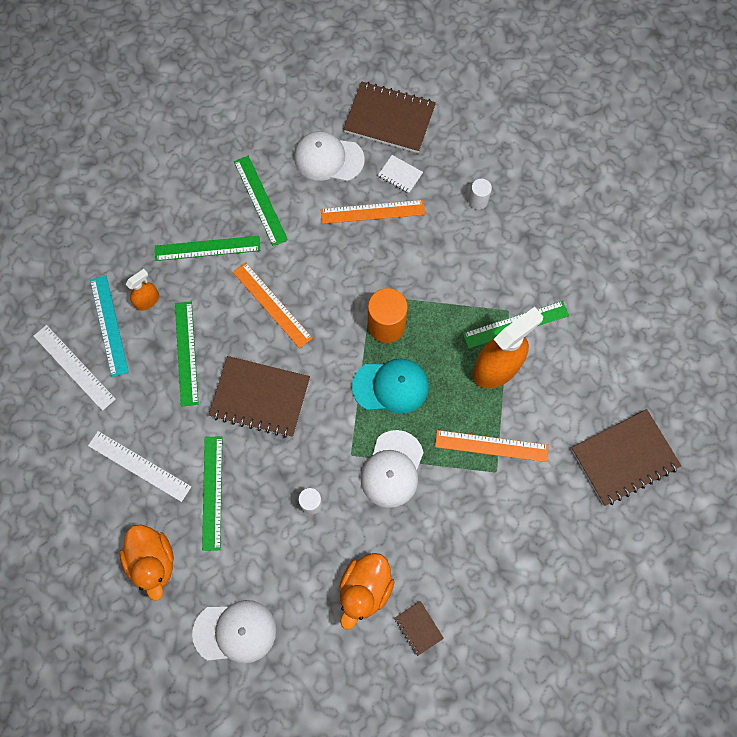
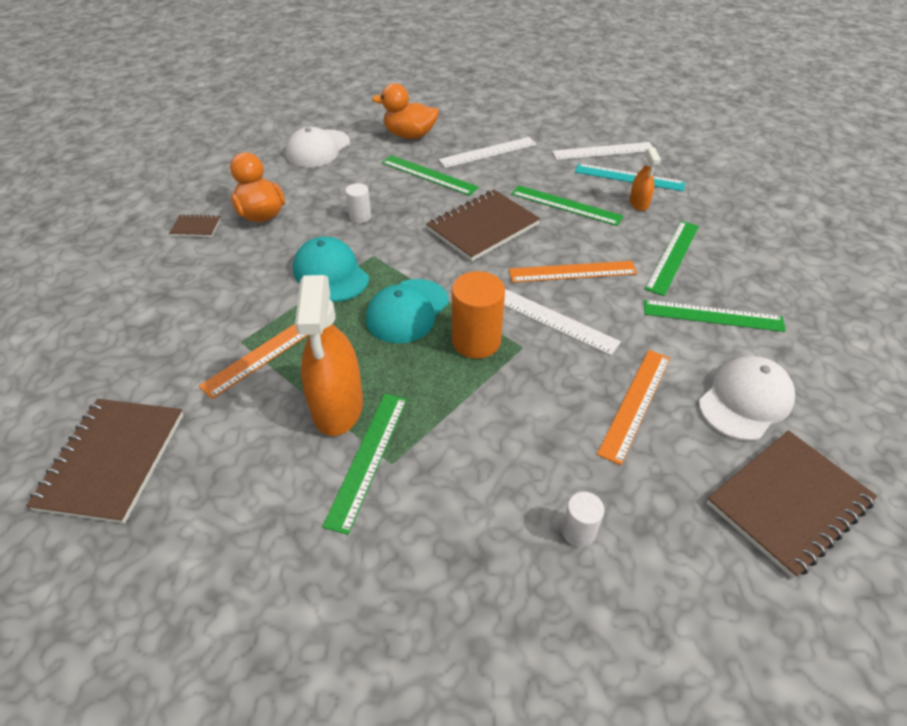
camera: 125 degrees right, 25 degrees down
(332, 290) = (553, 320): none -> white ruler
(392, 469) = (331, 273): white cap -> turquoise cap
(400, 175) = (678, 462): white notebook -> none

